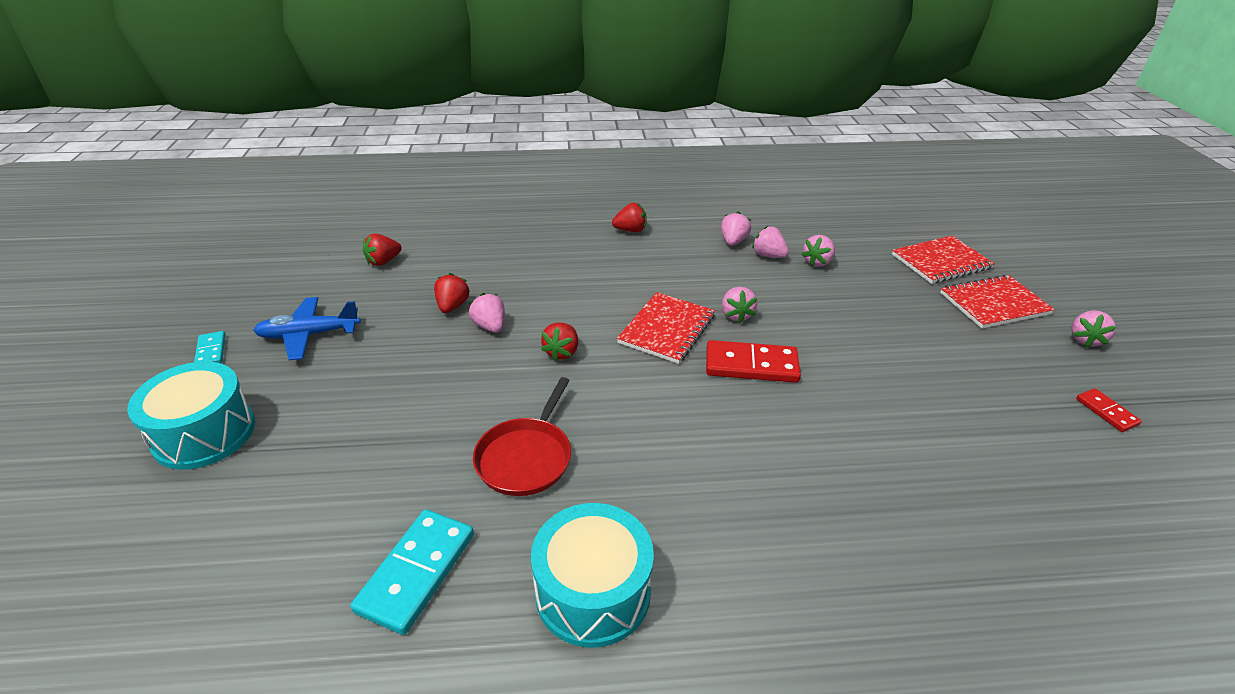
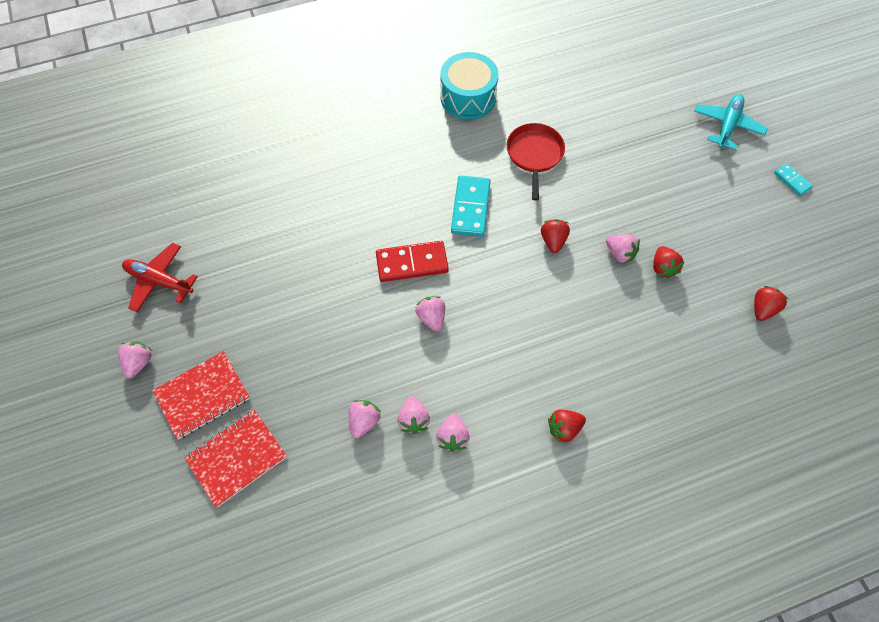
camera: 165 degrees right, 25 degrees up
(204, 433) = (727, 125): turquoise drum -> turquoise plane
(309, 335) = (742, 211): blue plane -> none
(416, 572) = (554, 86): turquoise domino -> turquoise domino (471, 208)
(667, 329) = (484, 285): red notebook -> none
(768, 255) = (413, 419): pink strawberry -> pink strawberry turned 60 degrees clockwise
(1106, 412) = (159, 281): red domino -> red plane

